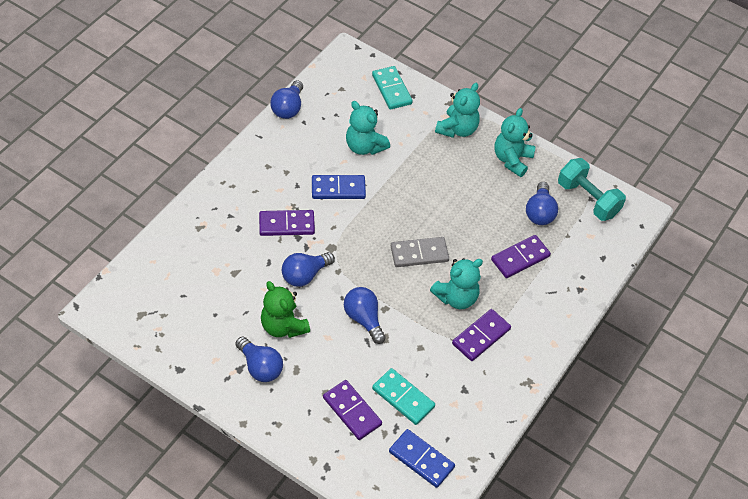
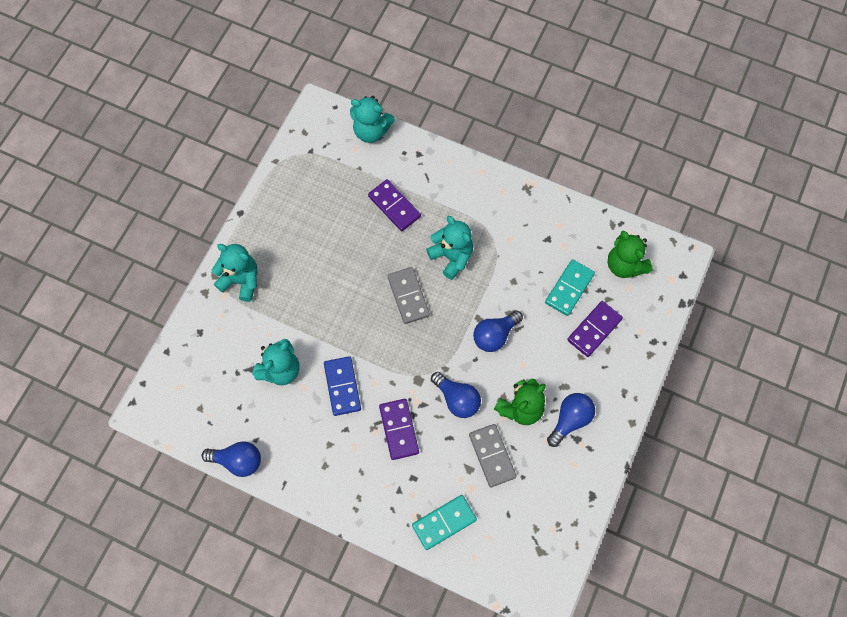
camera: 95 degrees left, 15 degrees up
(242, 293) = (492, 456): none -> grey domino
(391, 89) = (193, 354): turquoise domino -> turquoise domino (444, 522)
(421, 459) = (625, 265): blue domino -> green teddy bear
(481, 336) = (489, 231): purple domino -> none
(512, 159) = (273, 224): turquoise teddy bear -> turquoise teddy bear (371, 131)
(539, 212) = (336, 194): blue light bulb -> none
(588, 199) = (311, 153): turquoise dumbbell -> none

